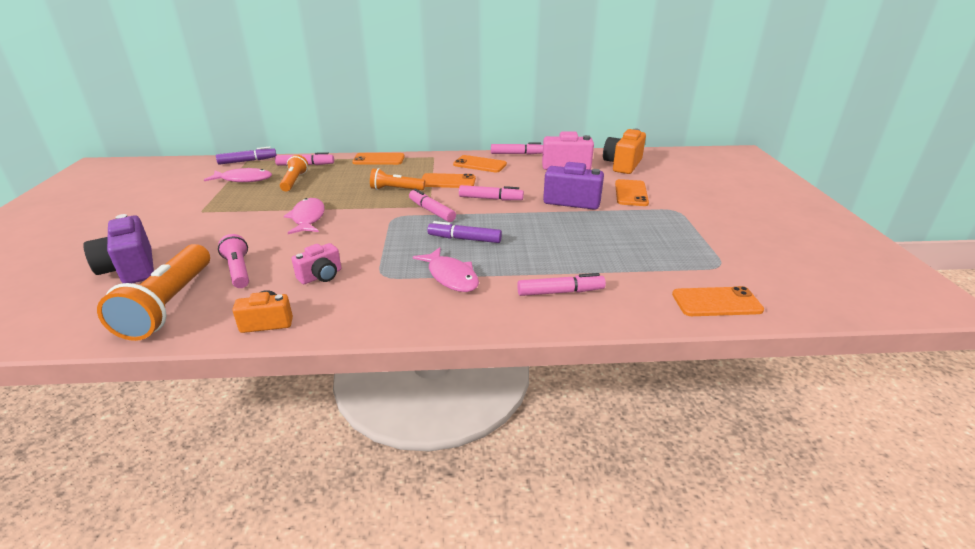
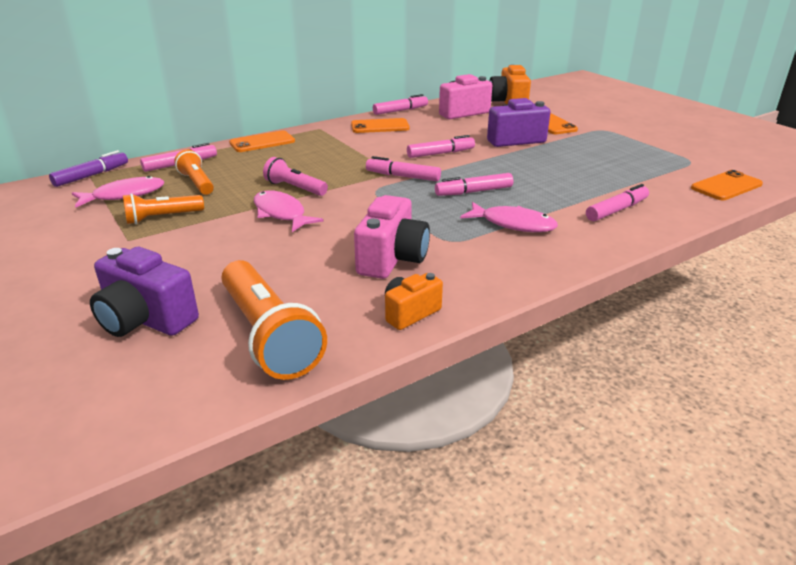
camera: 30 degrees left, 0 degrees up
(238, 270) = (291, 281): pink flashlight -> pink flashlight (295, 188)
(321, 276) = (392, 259): pink camera -> pink camera, size x1.63
(396, 189) = (332, 166): orange flashlight -> orange flashlight (162, 218)
(448, 181) = (374, 147): orange phone -> none
(464, 239) = (473, 192): purple marker -> pink marker

